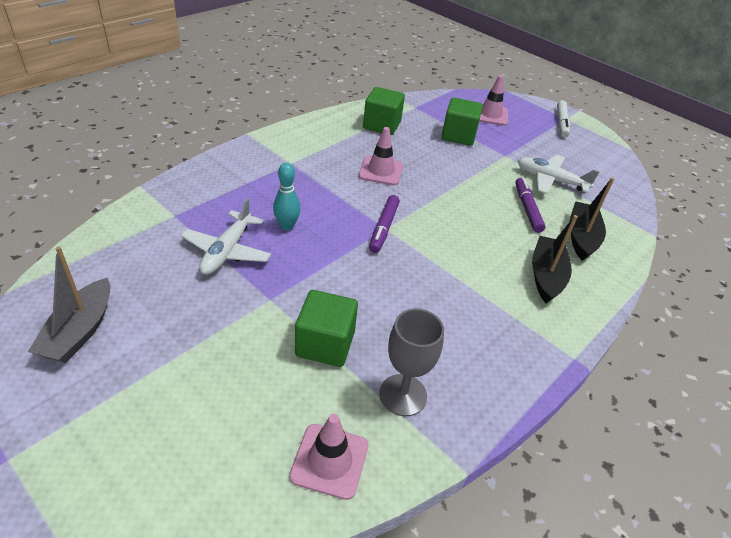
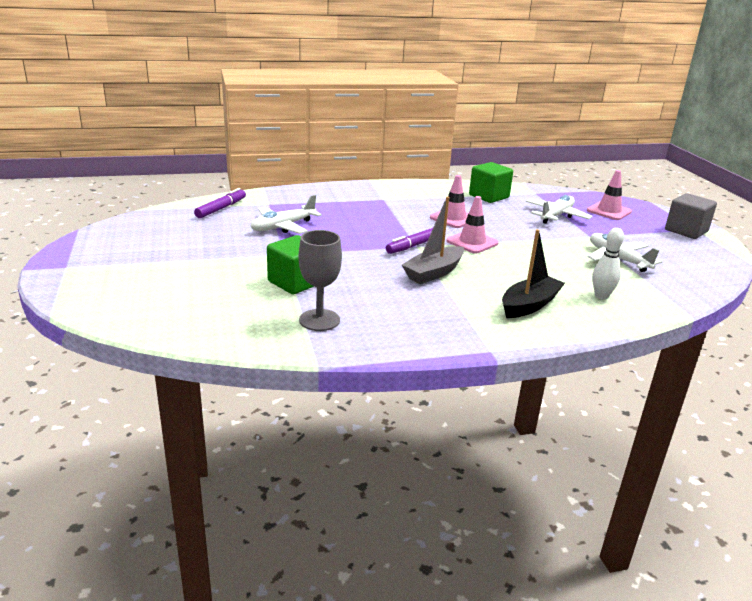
camera: 35 degrees right, 15 degrees down
(79, 331) = (155, 234): grey boat -> grey boat (433, 273)
(287, 226) = (340, 226): turquoise bowling pin -> none
(329, 461) = (231, 328): pink traffic cone -> pink traffic cone (472, 242)
(458, 135) = (556, 216): green cube -> white plane
(527, 209) = (566, 268): purple marker -> purple marker (221, 208)
(561, 123) = (686, 231): white marker -> grey cube
(581, 237) = (601, 296): black boat -> white bowling pin

